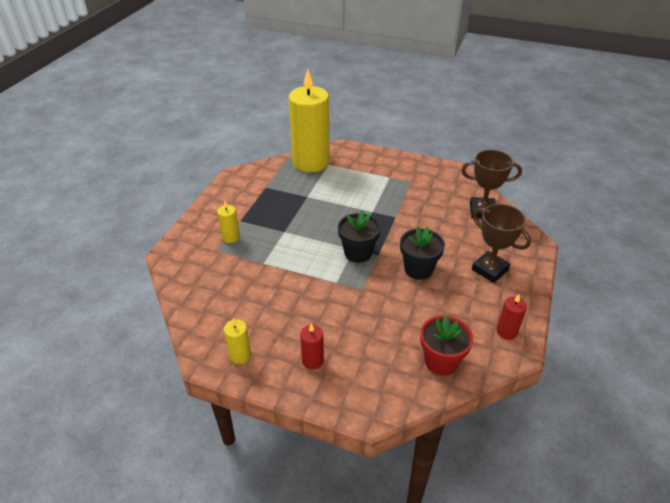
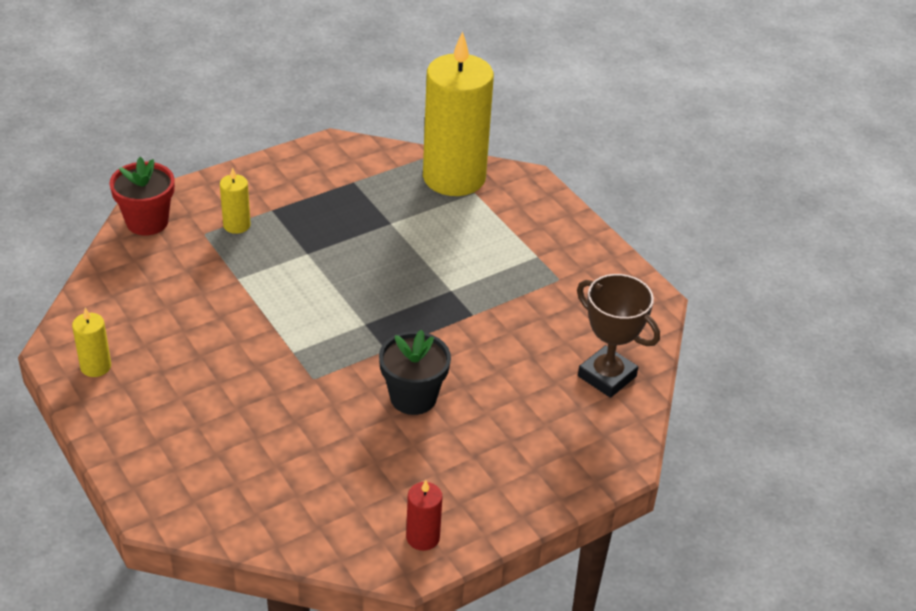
camera: 35 degrees right, 0 degrees up
(312, 361) = (161, 421): red candle -> none
(358, 253) = (363, 332): black flower pot -> none
(441, 361) = (298, 515): red flower pot -> red flower pot (147, 222)
(490, 270) = (507, 455): brown trophy -> none

